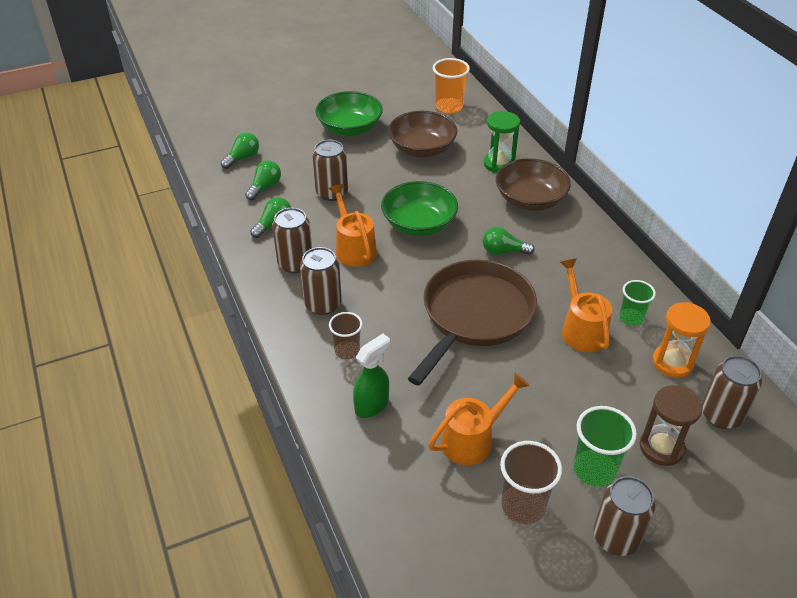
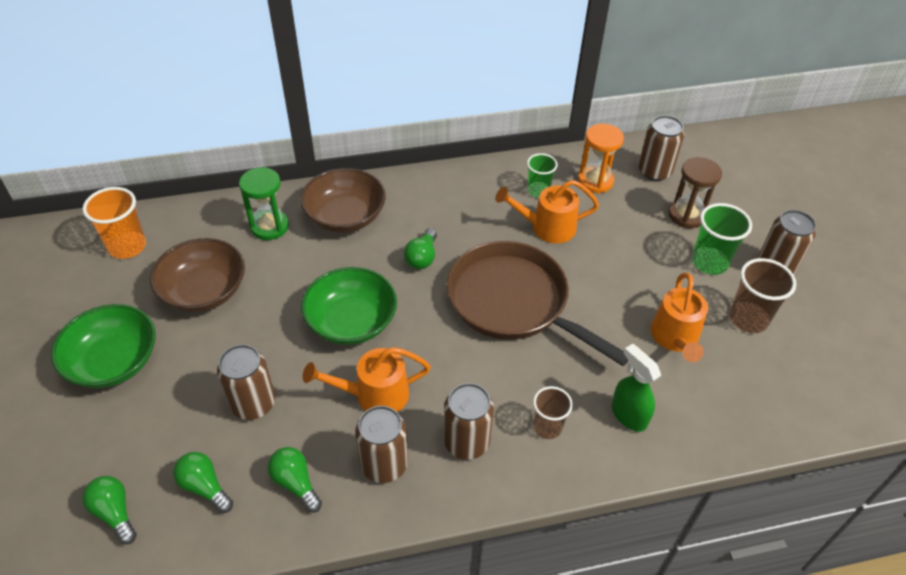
camera: 80 degrees left, 5 degrees up
(473, 439) = (675, 338): orange watering can -> orange watering can turned 150 degrees counterclockwise

